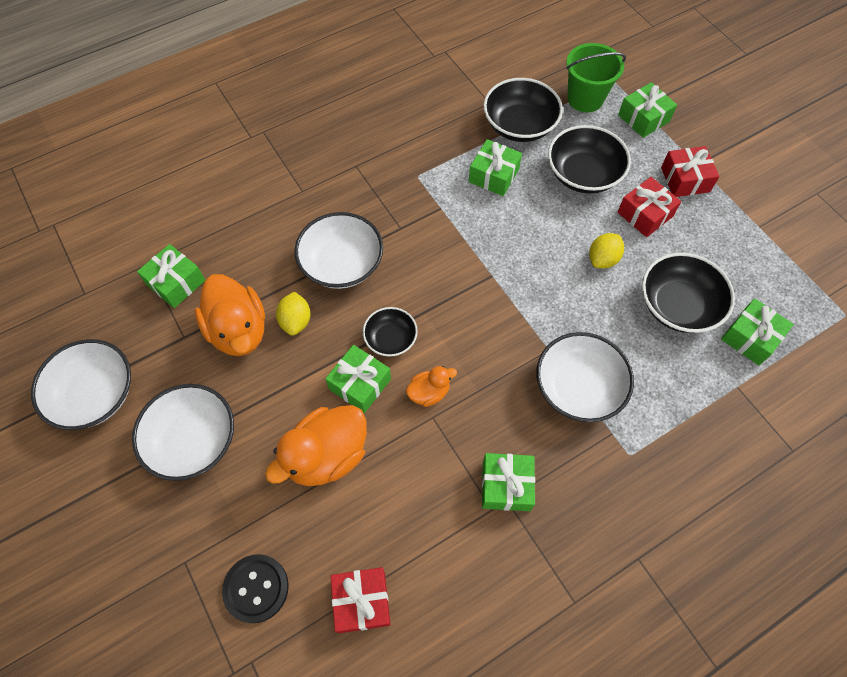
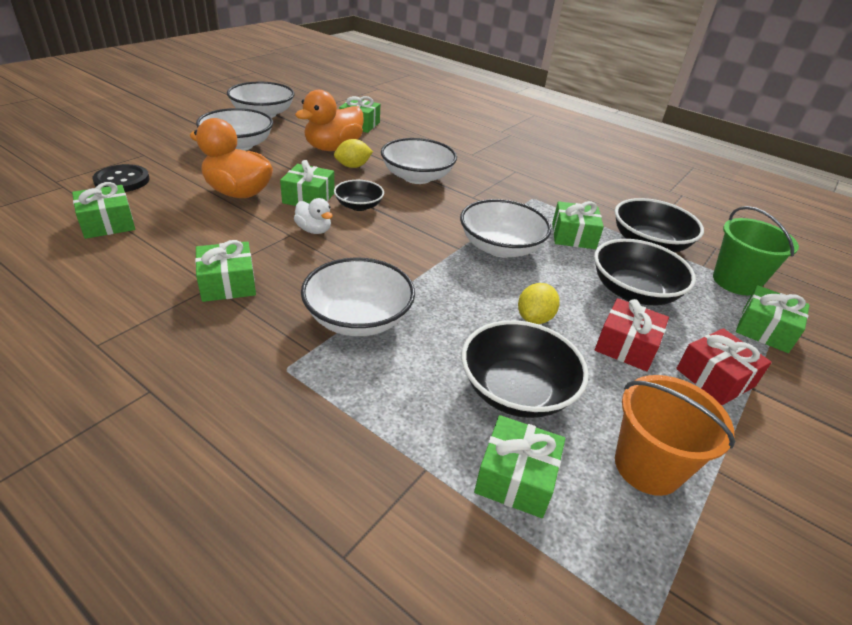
camera: 65 degrees right, 25 degrees down
(362, 601) = (108, 223): red gift -> green gift
(429, 392) = (314, 230): orange duck -> white duck
(498, 241) = (500, 247): none -> white bowl
(602, 259) = (534, 318): yellow lemon -> yellow lemon turned 75 degrees counterclockwise
(751, 262) = (647, 466): none -> orange bucket

